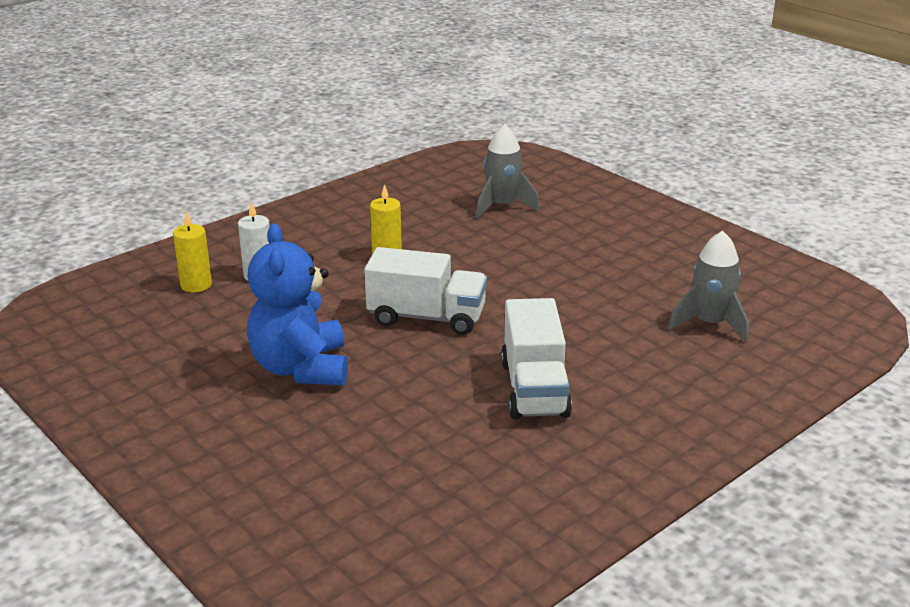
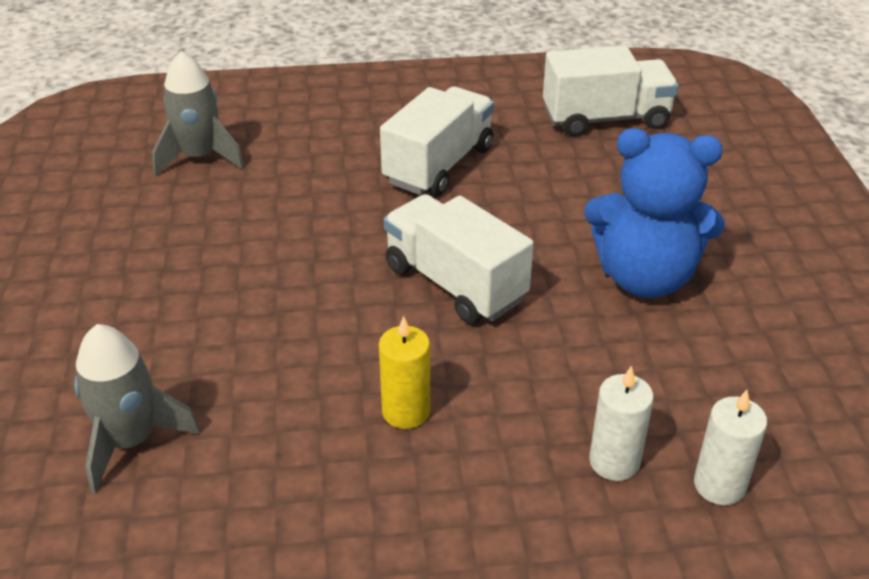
camera: 145 degrees left, 10 degrees up
(196, 285) = (719, 485): yellow candle -> white candle
(301, 368) = (644, 277): blue teddy bear -> blue teddy bear turned 75 degrees clockwise
(440, 500) = (605, 119): none -> white truck

